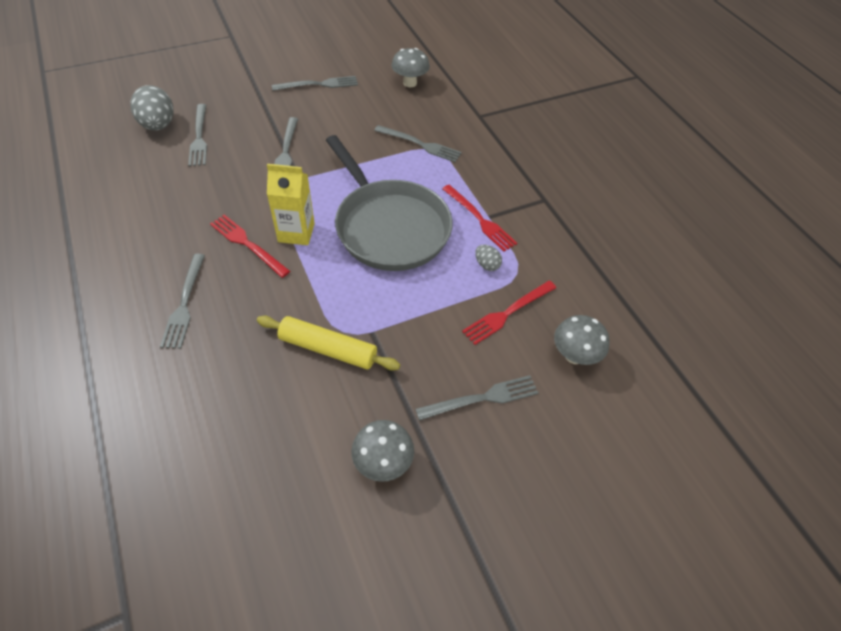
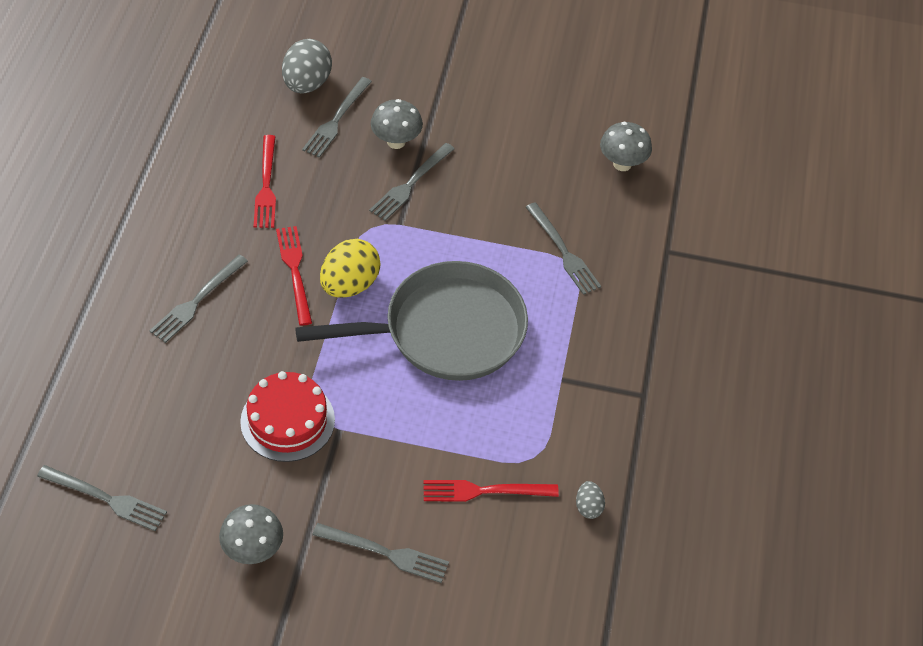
camera: 35 degrees right, 0 degrees up
(296, 232) = (350, 285): yellow carton -> yellow egg
(319, 84) = (513, 113): grey fork -> grey fork (106, 499)
(328, 348) = (287, 420): yellow rolling pin -> red cake
(389, 227) = (446, 331): grey pan -> grey pan turned 105 degrees counterclockwise
(479, 219) = (548, 377): red fork -> red fork (266, 185)
(486, 265) = (509, 430): grey egg -> grey egg (588, 507)
(574, 355) = (511, 572): grey mushroom -> grey mushroom (396, 141)

